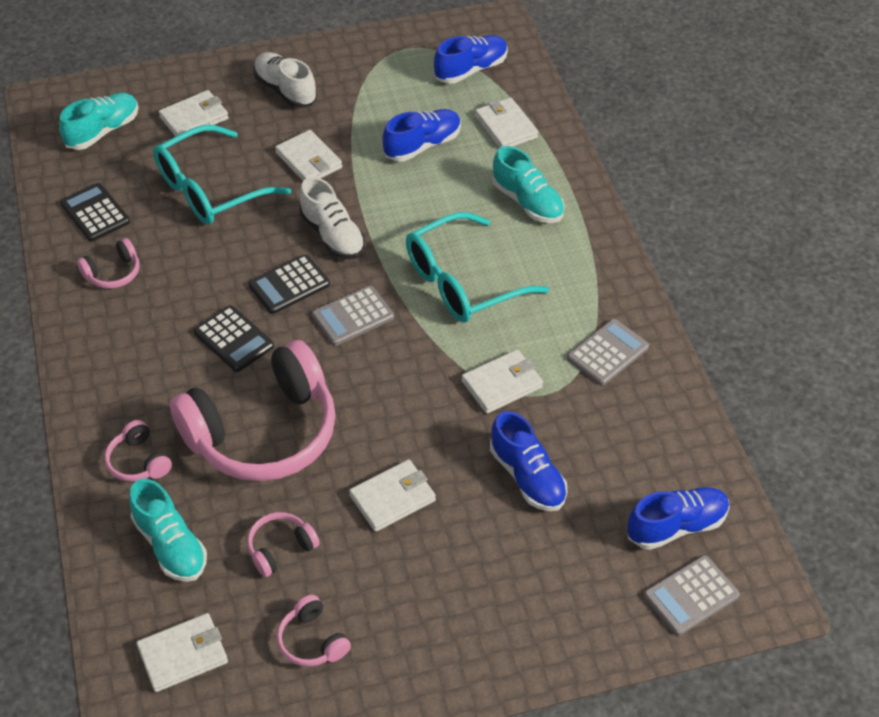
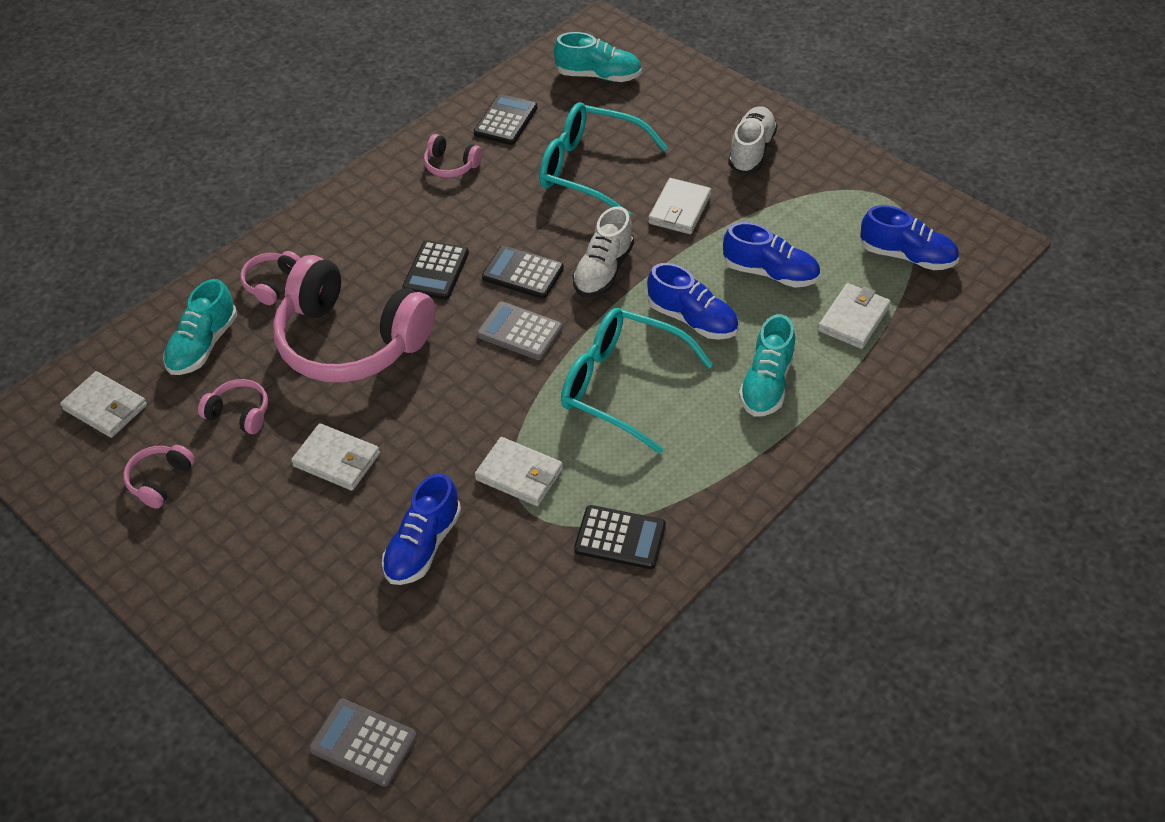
camera: 60 degrees right, 0 degrees up
(194, 118) = (663, 116): white wallet -> none
(607, 353) = (620, 538): grey calculator -> black calculator
(676, 526) = (440, 693): blue shoe -> blue shoe (692, 319)

